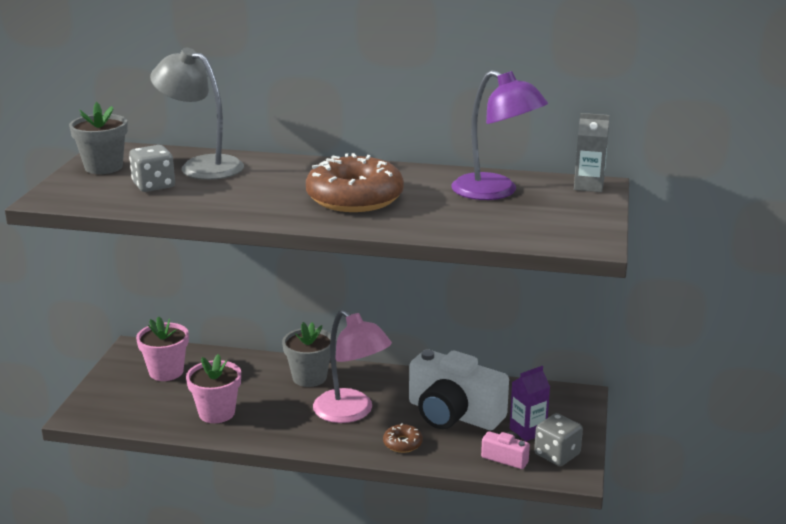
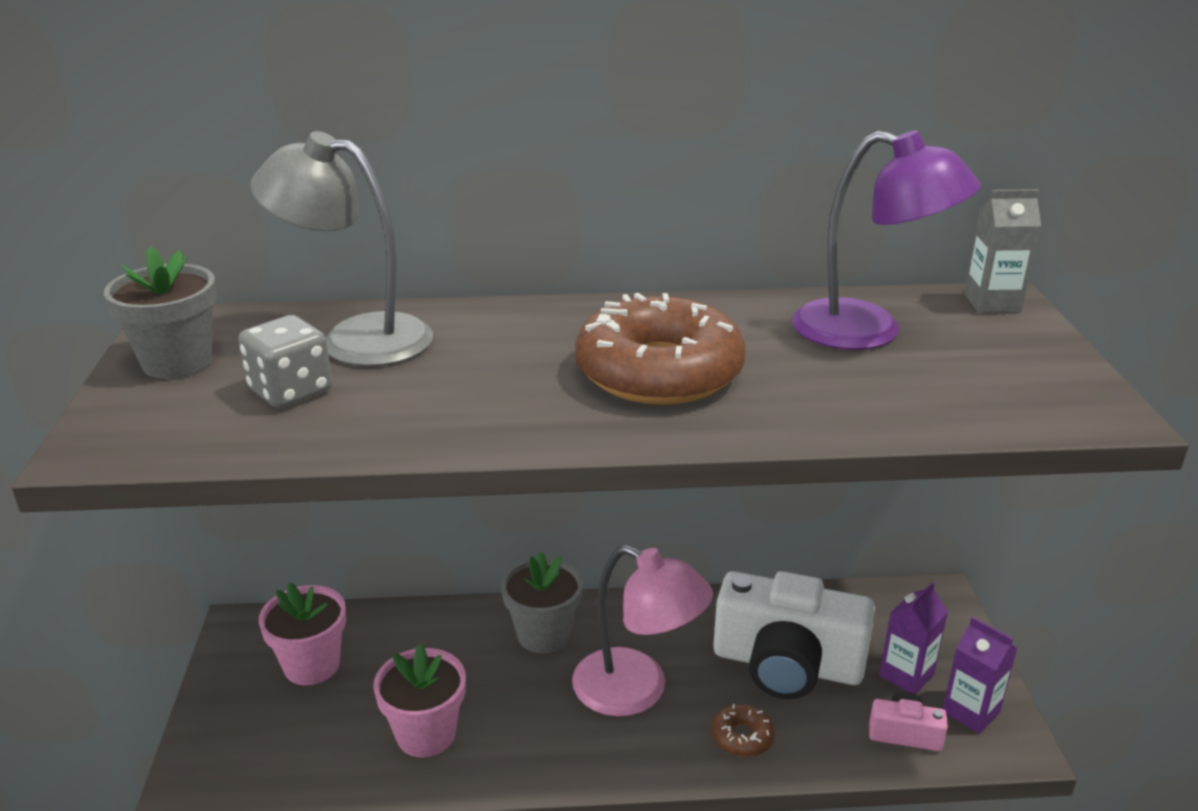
camera: 15 degrees left, 5 degrees up
(557, 454) = (971, 712): grey dice -> purple carton

